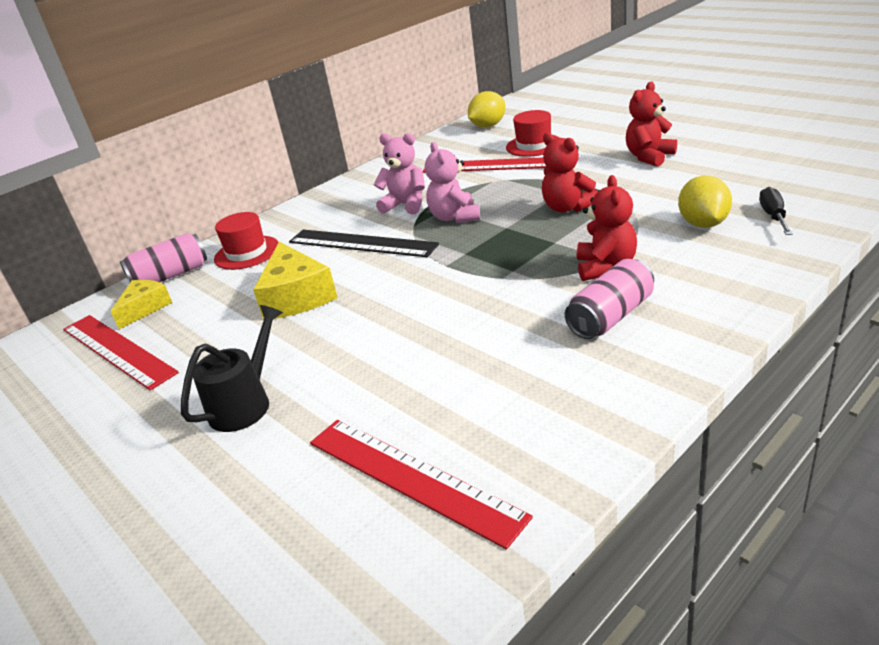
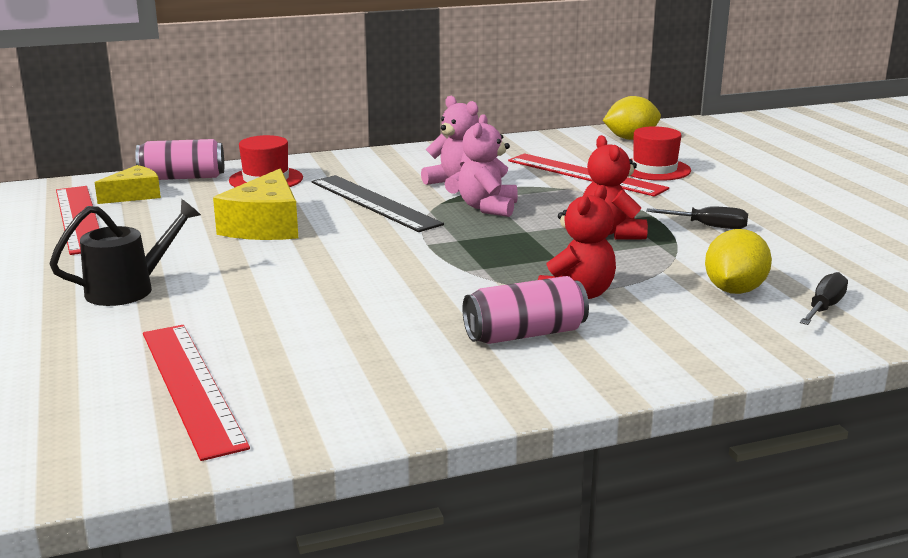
camera: 20 degrees right, 10 degrees down
(625, 179) = (708, 226): none -> black screwdriver
(649, 157) = (765, 215): red teddy bear -> none

